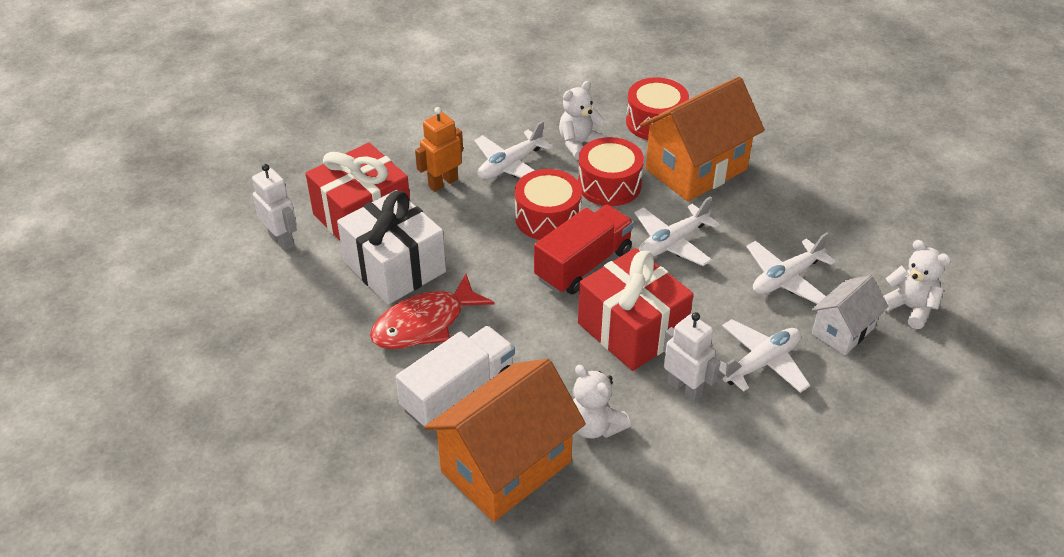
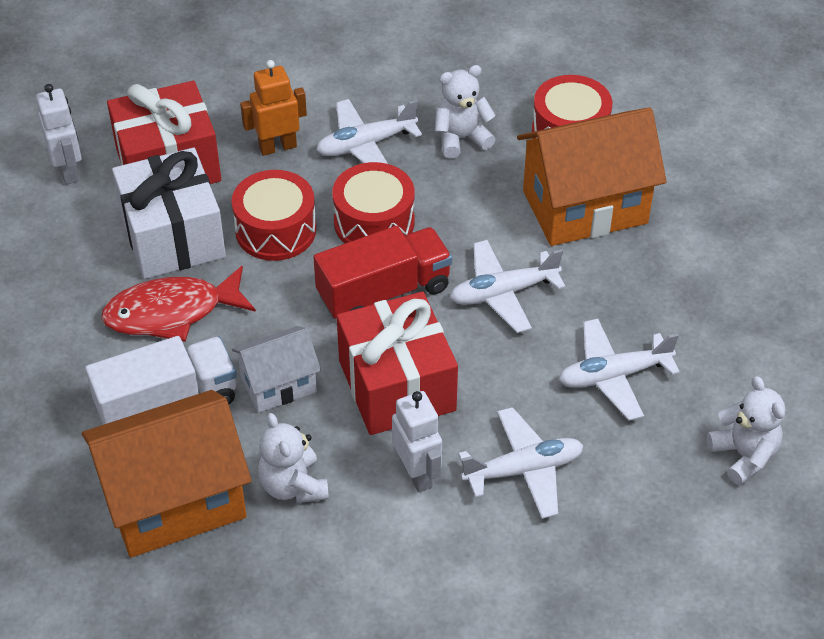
camera: 20 degrees right, 5 degrees up
(609, 185) = (468, 200): red drum -> red drum (276, 230)
(843, 331) = (644, 460): white house -> white house (278, 385)

